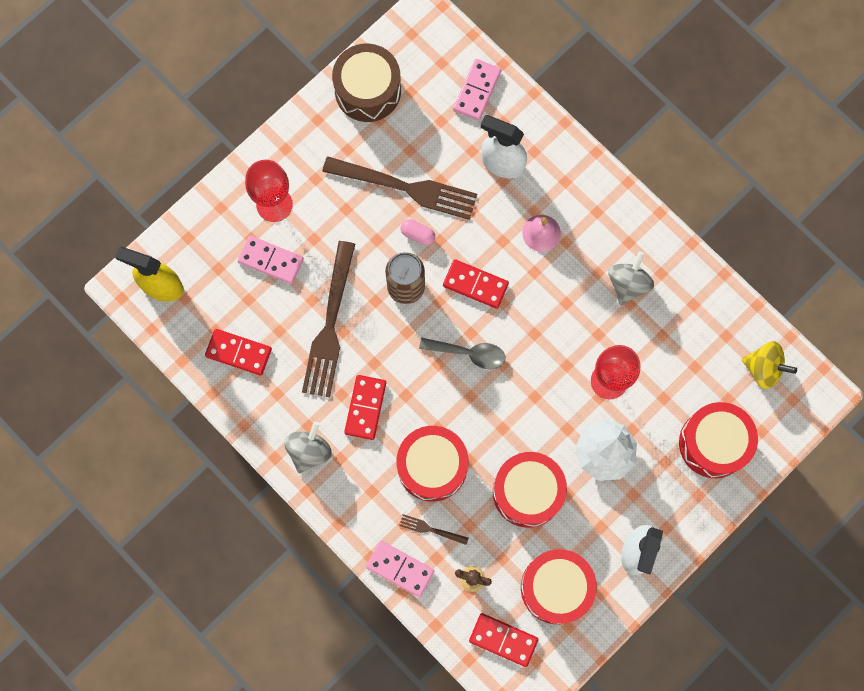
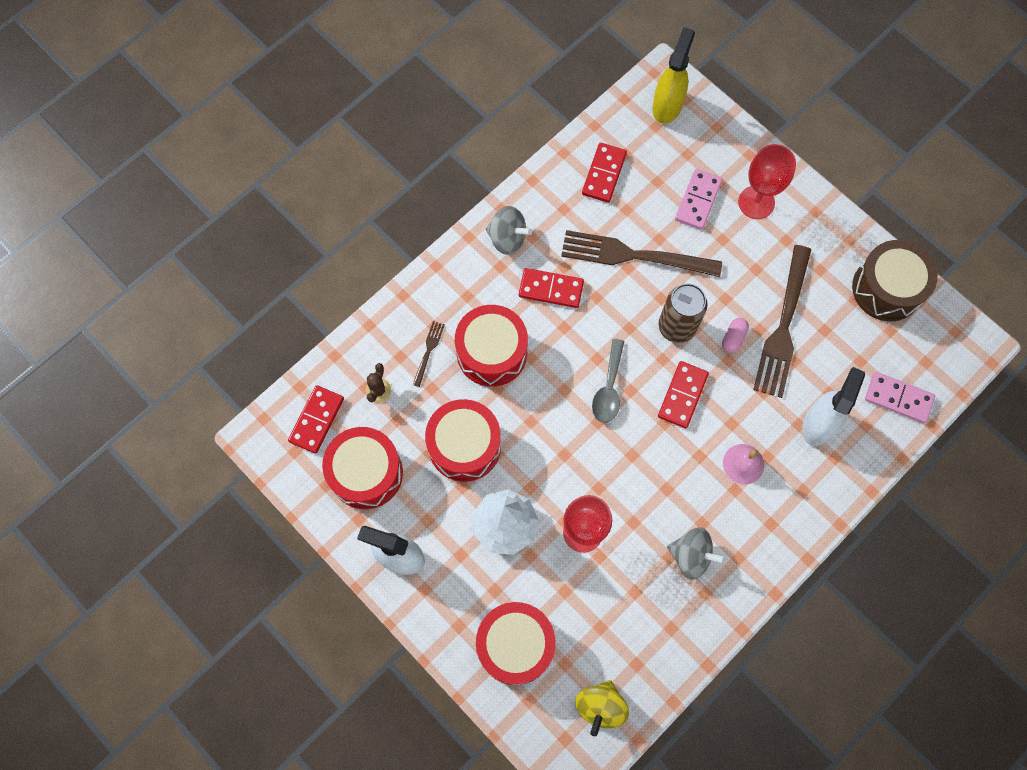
camera: 90 degrees right, 5 degrees down
(400, 569) = (390, 322): pink domino -> none

